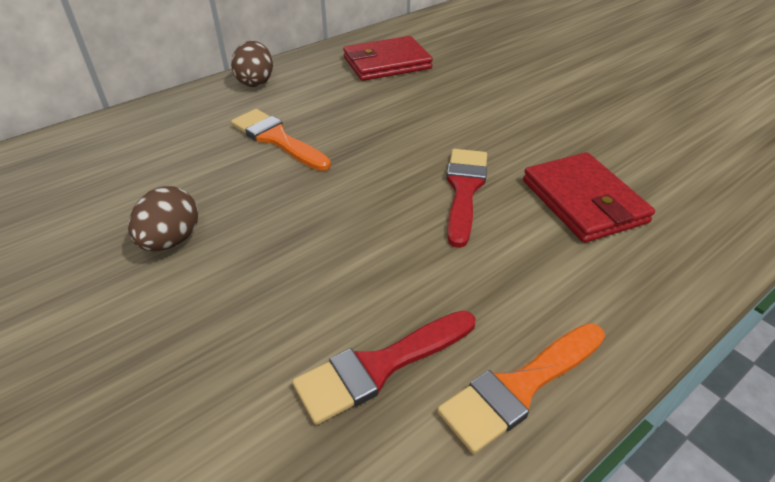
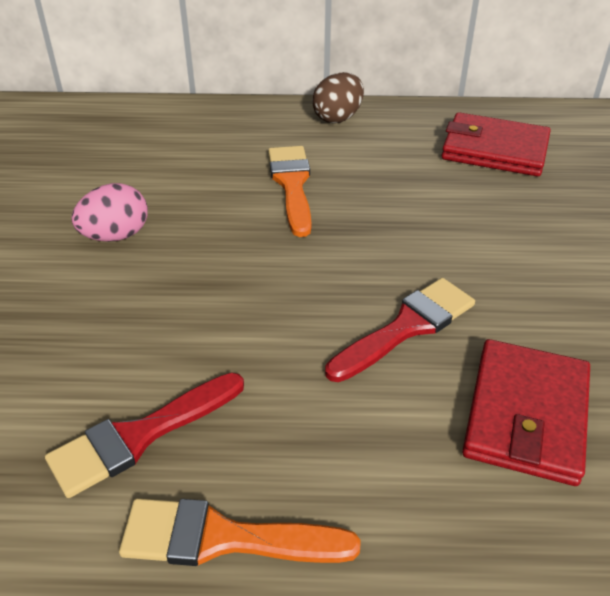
camera: 40 degrees right, 0 degrees up
(171, 240) = (116, 236): brown egg -> pink egg
(379, 367) = (139, 436): red brush -> red brush turned 45 degrees counterclockwise

